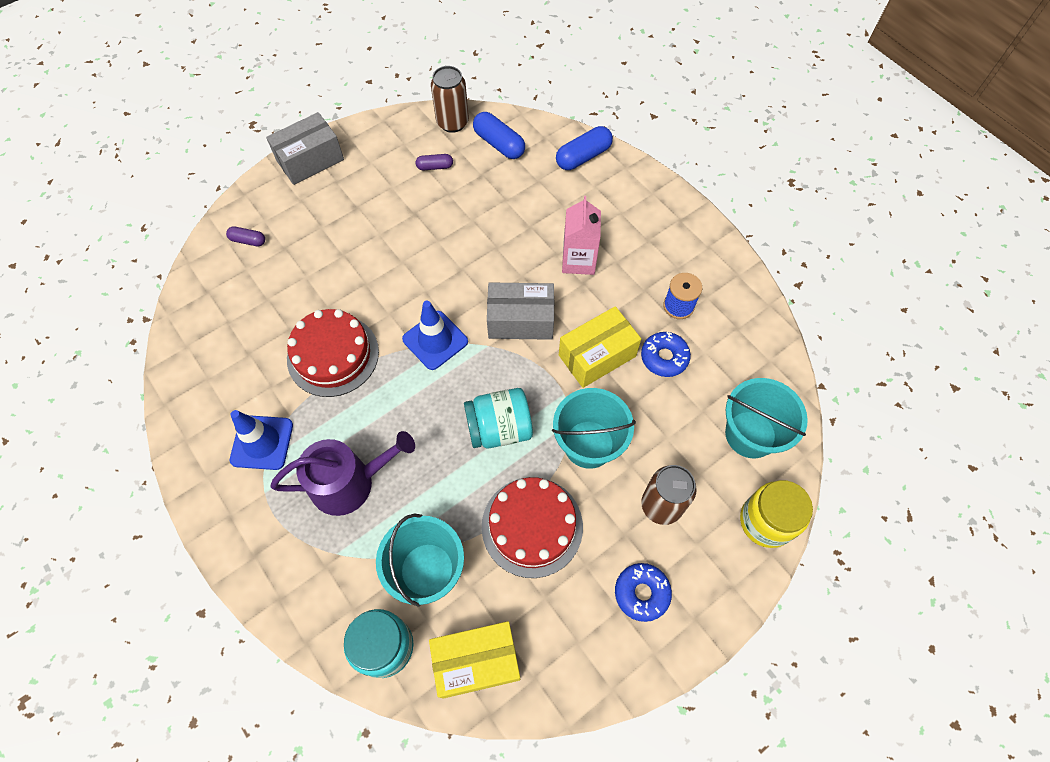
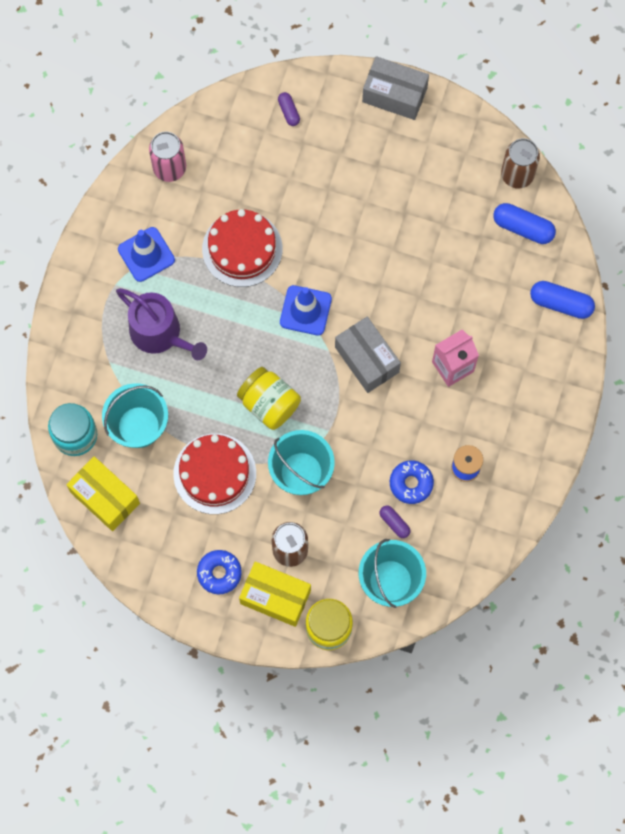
camera: 55 degrees right, 10 degrees up
(202, 366) = (169, 168): none -> pink can
(435, 167) = (461, 194): purple capsule -> purple capsule (394, 523)
(499, 144) = (523, 228): blue capsule -> blue capsule turned 75 degrees counterclockwise
(499, 428) = (269, 404): turquoise jar -> yellow jar
(597, 356) = (377, 434): yellow box -> yellow box (275, 597)

